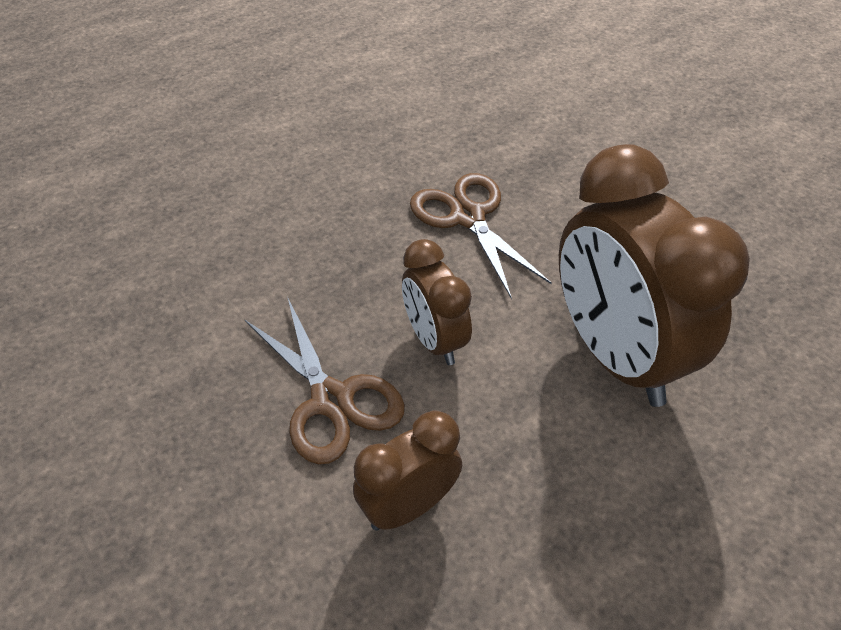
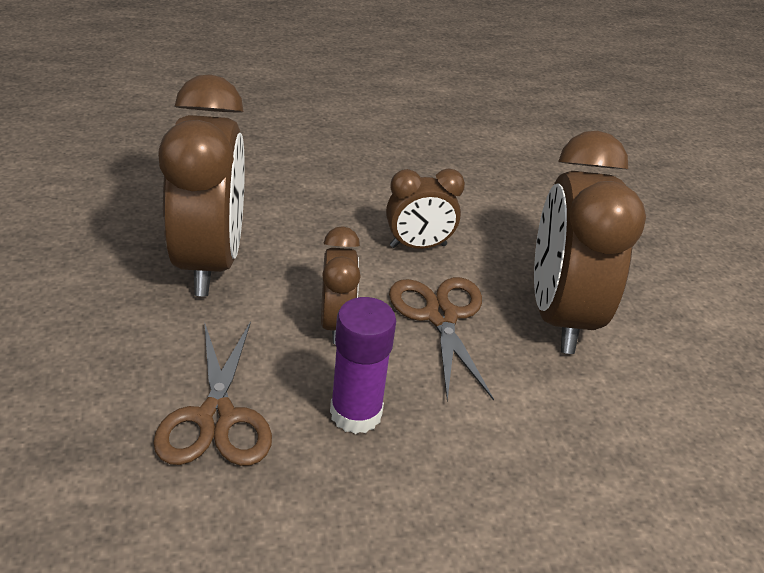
camera: 160 degrees left, 10 degrees down
(187, 469) = (560, 316): none -> brown clock
(363, 262) = (356, 413): none -> purple glue stick

